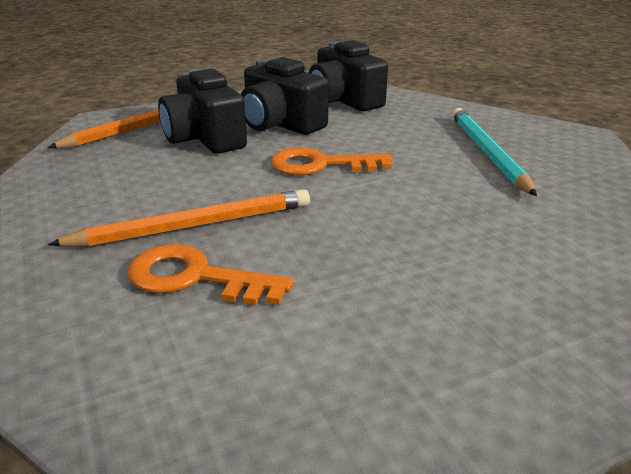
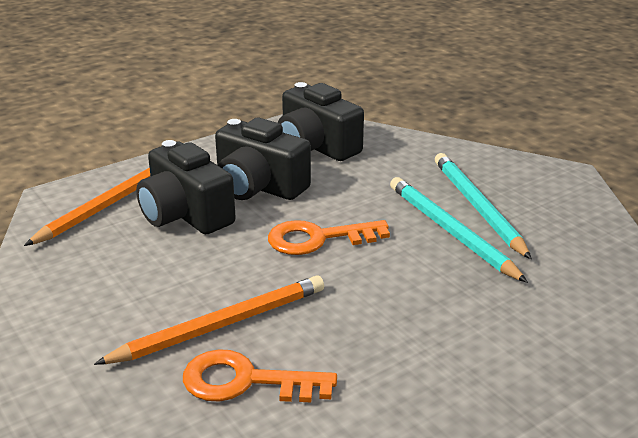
camera: 10 degrees left, 0 degrees up
(455, 169) = (451, 232): none -> turquoise pencil

